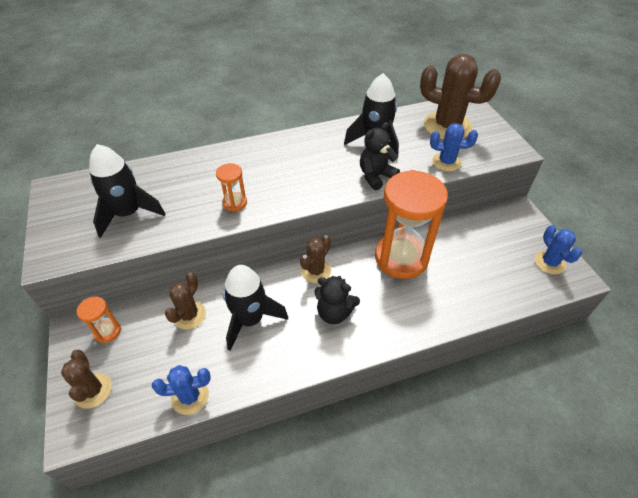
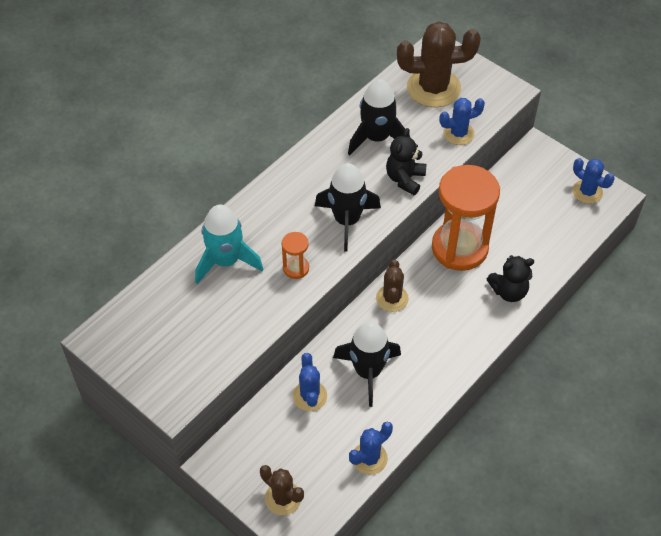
camera: 30 degrees left, 5 degrees up
(107, 331) = (247, 448): orange hourglass -> none
(128, 214) = (204, 327): black rocket -> black rocket (347, 221)
(189, 176) = (226, 261): none -> turquoise rocket
(189, 315) = (310, 396): brown cactus -> blue cactus
(334, 313) = (436, 329): black teddy bear -> black teddy bear (509, 291)

